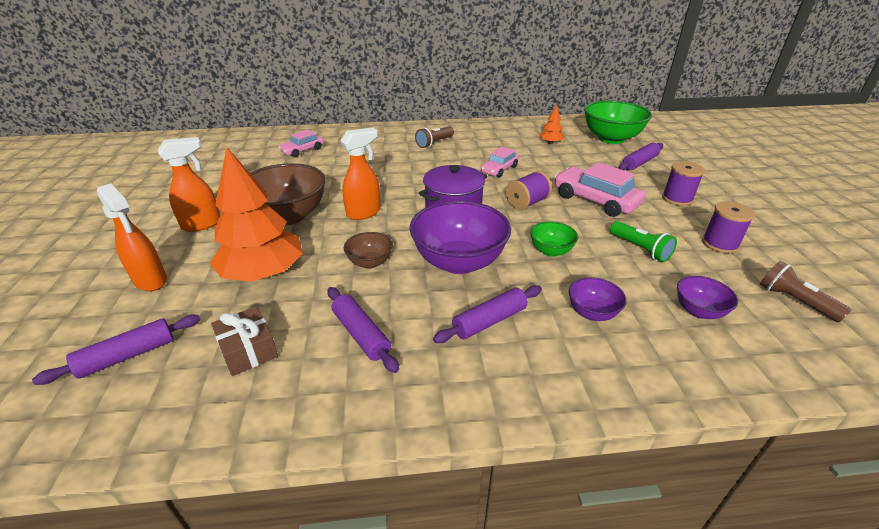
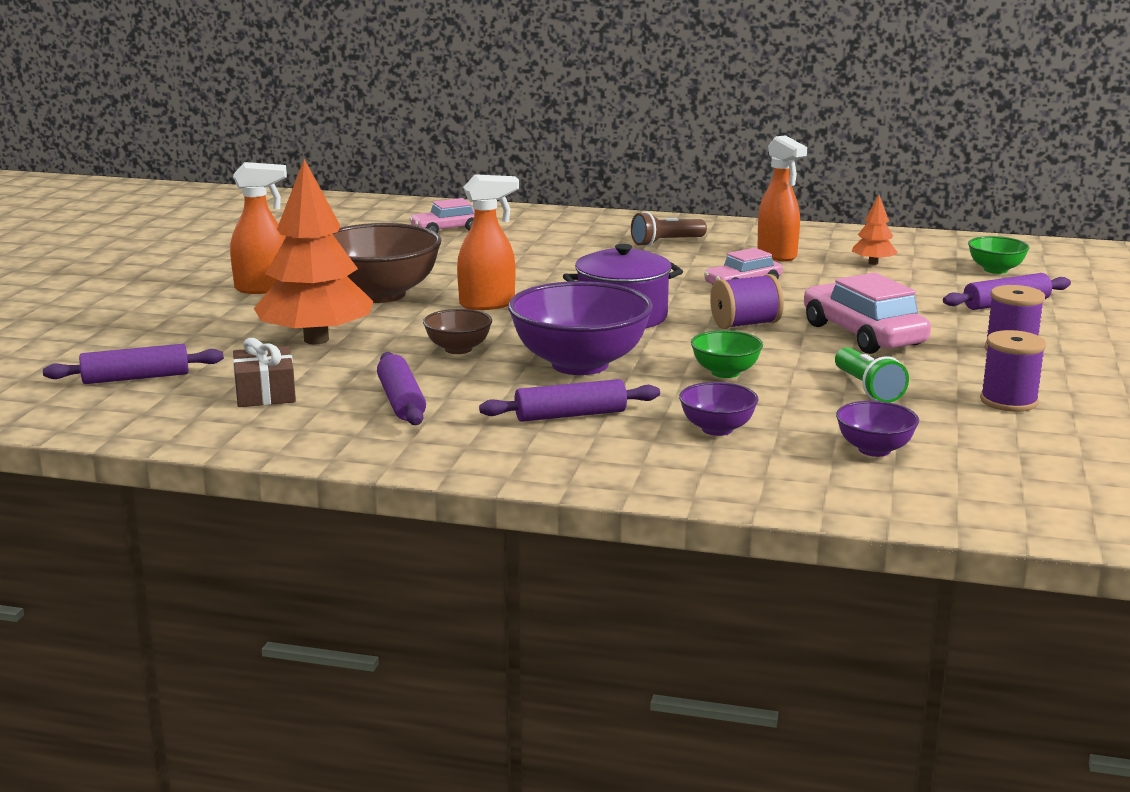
camera: 20 degrees right, 15 degrees down
(151, 281) = (180, 328): orange spray bottle -> orange spray bottle (777, 255)
(611, 139) = (995, 270): green bowl -> green bowl, size x0.49
(794, 301) = (1040, 463): brown flashlight -> none

